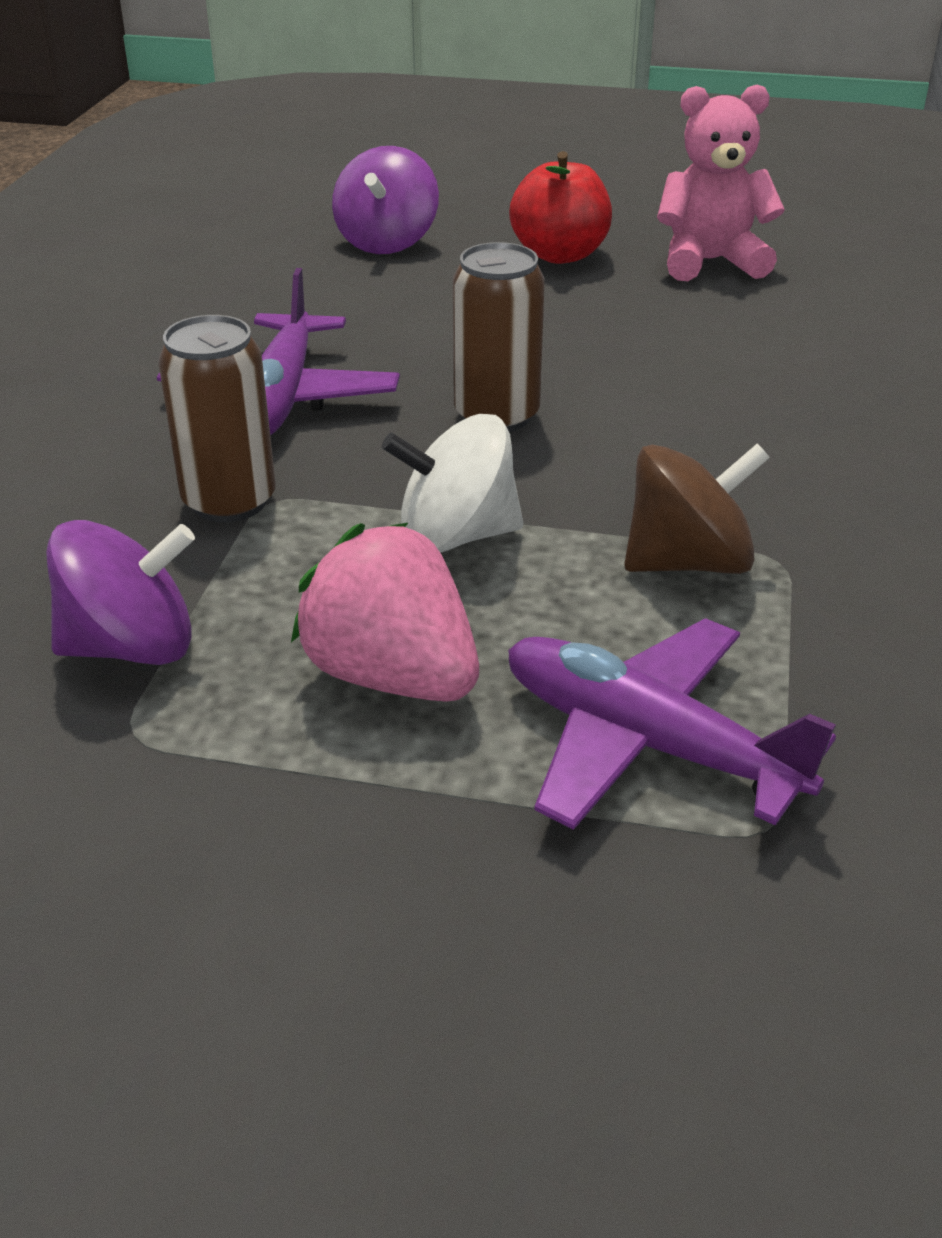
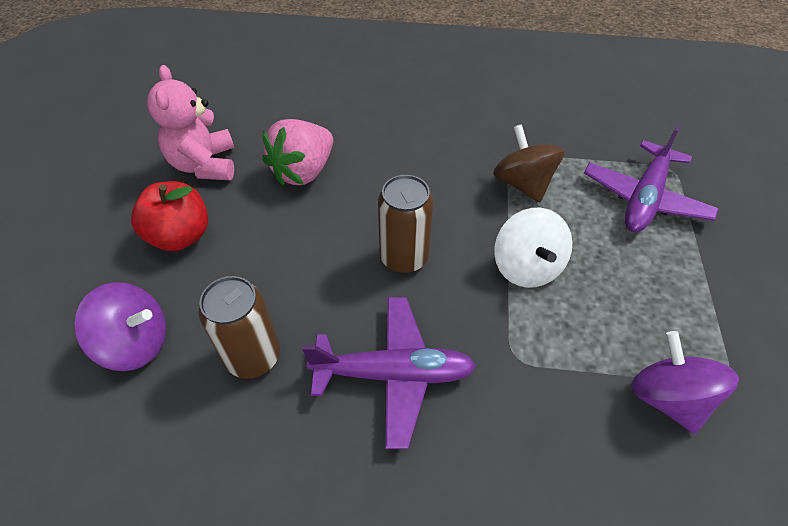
camera: 95 degrees left, 15 degrees up
(229, 501) = (522, 379): brown can -> brown can (253, 357)
(392, 676) = (641, 281): pink strawberry -> pink strawberry (303, 171)

